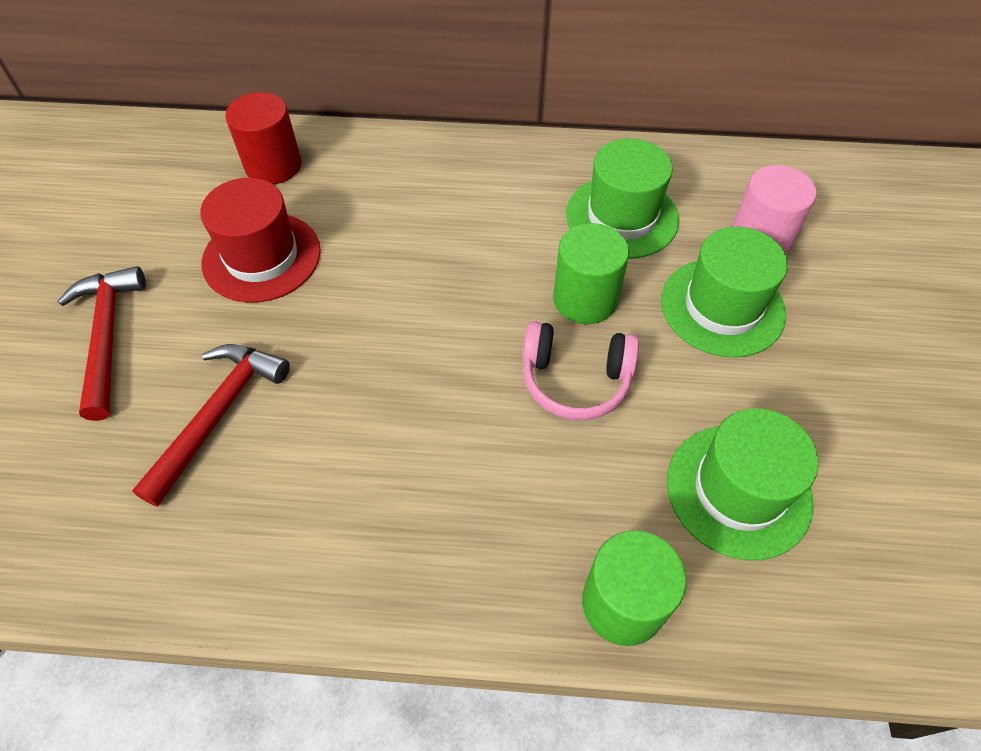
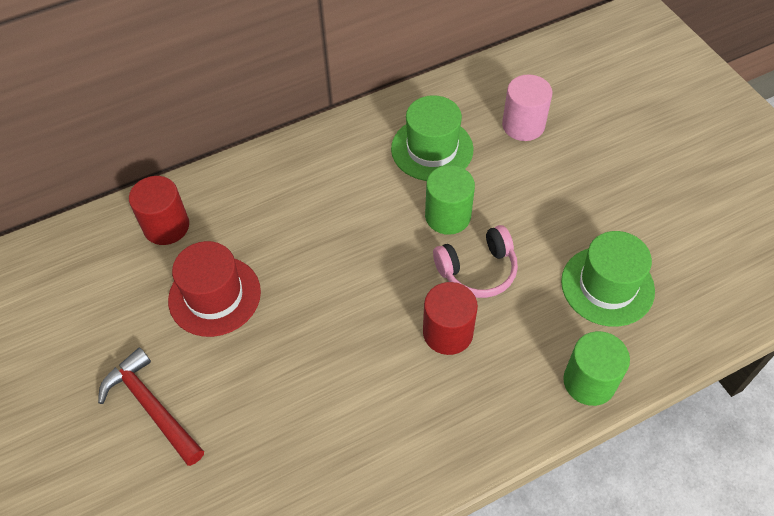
camera: 30 degrees left, 0 degrees up
(219, 415) = (275, 413): red hammer -> none
(482, 434) = (448, 332): none -> red cylinder
(722, 307) = (530, 180): green hat -> none

